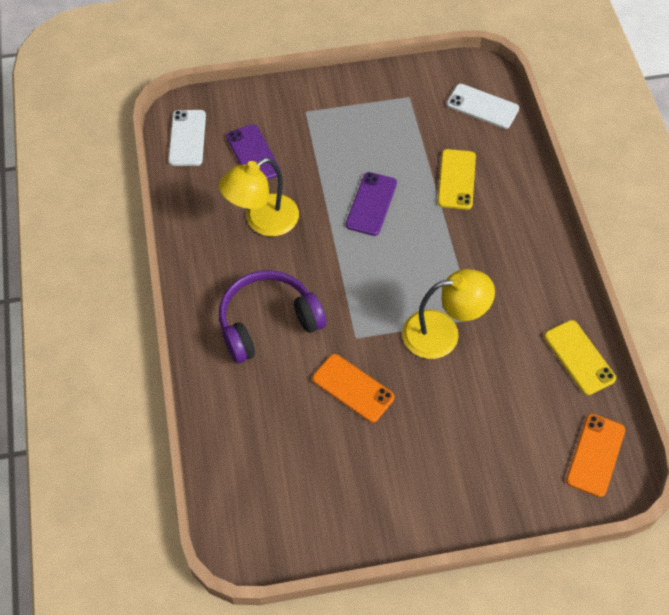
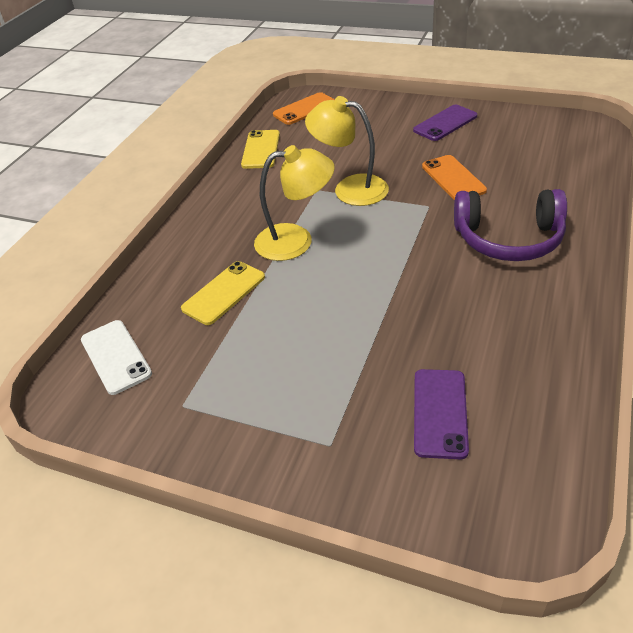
camera: 145 degrees left, 15 degrees down
(187, 138) = (530, 479): white phone -> none
(262, 221) = (468, 327): yellow lamp -> yellow lamp (296, 241)
(371, 204) = (332, 301): purple phone -> purple phone (445, 123)

